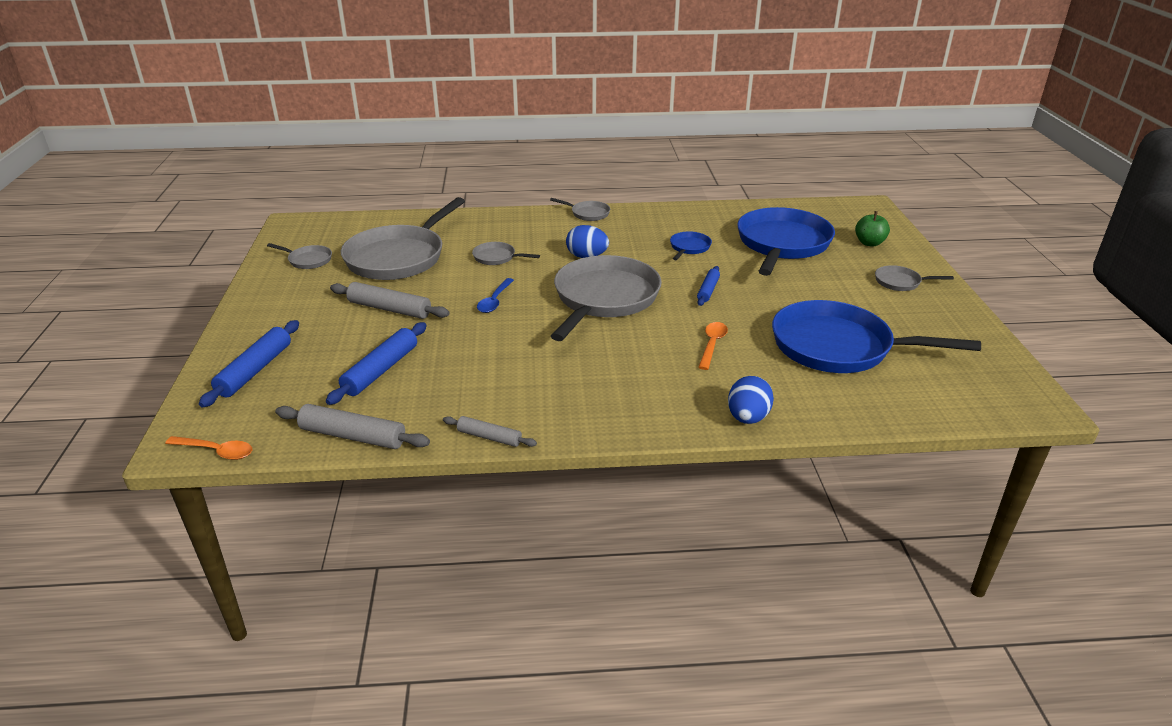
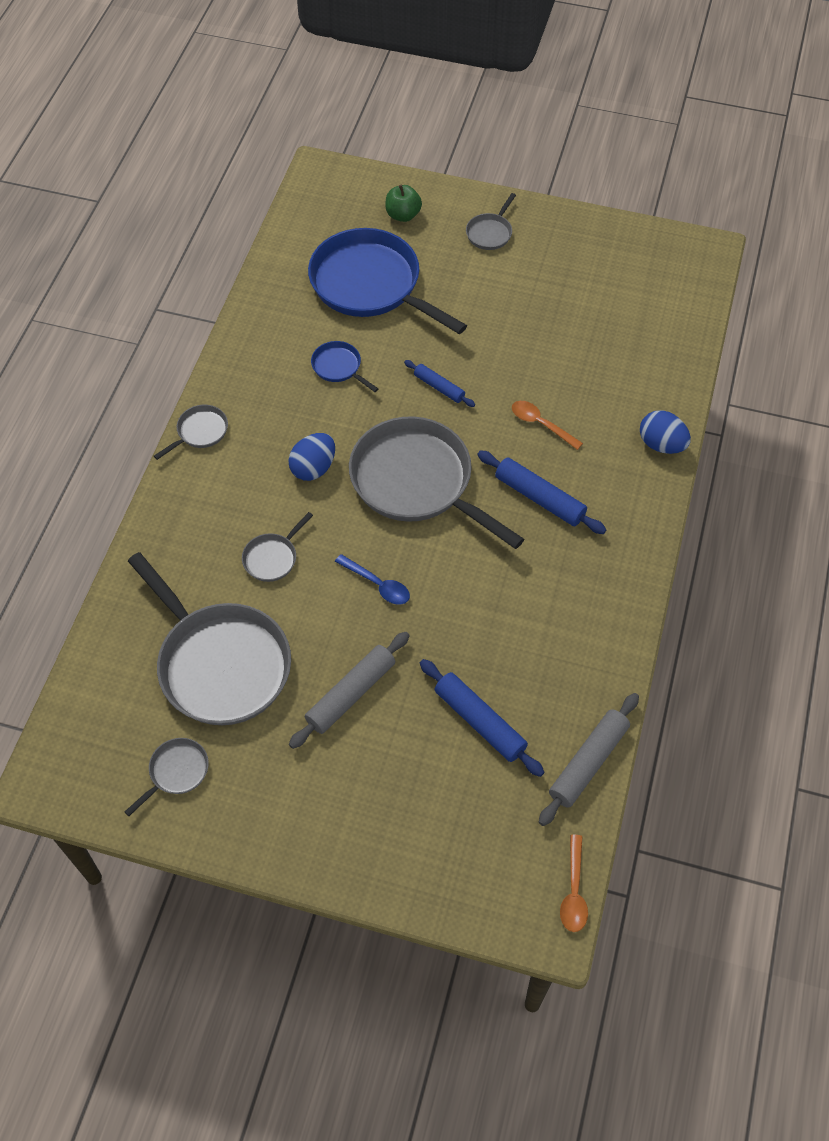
camera: 70 degrees left, 25 degrees up
(216, 451) = (574, 891): orange spoon -> orange spoon turned 150 degrees clockwise
(255, 370) = (432, 849): blue rolling pin -> blue rolling pin (539, 498)
(489, 437) = (626, 647): grey rolling pin -> none
(838, 347) = (580, 333): blue pan -> none

